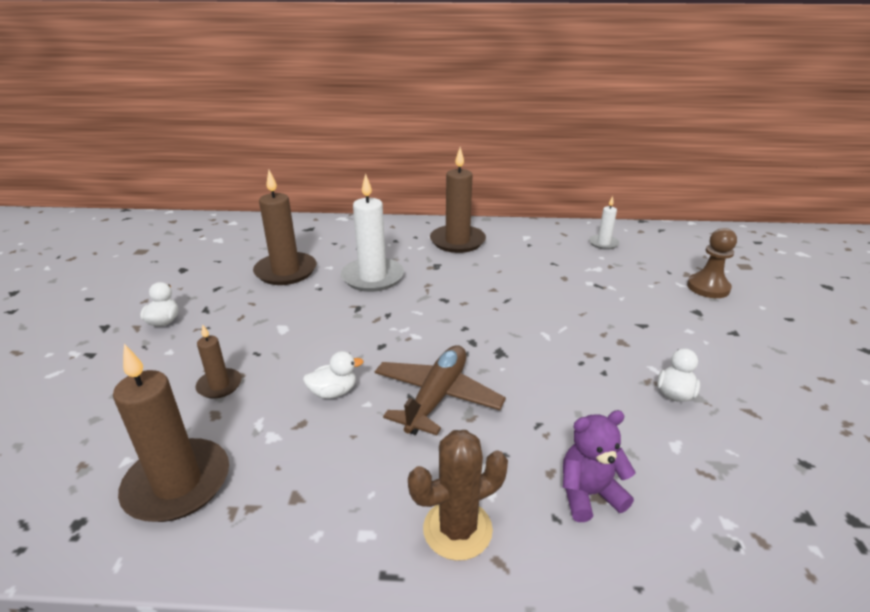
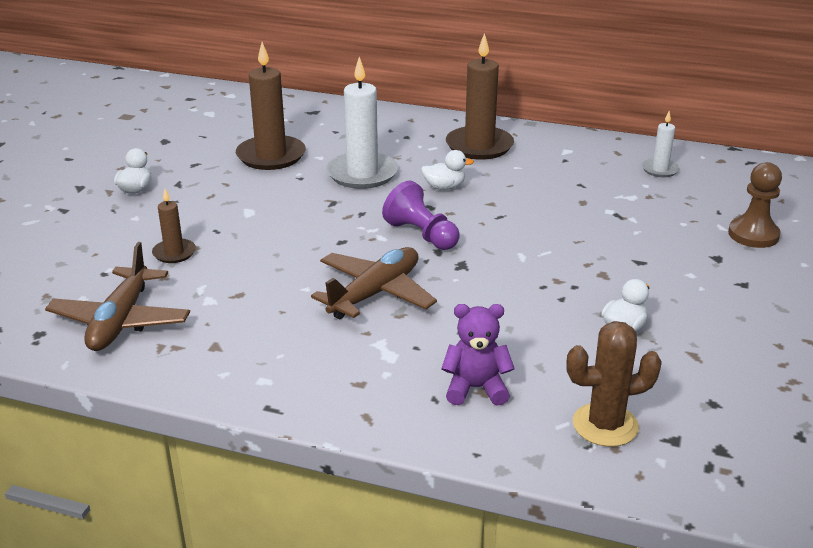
camera: 15 degrees right, 0 degrees up
(178, 483) = (121, 321): brown candle -> brown plane
(333, 392) = (277, 274): white duck -> white duck (444, 187)
(450, 328) = (421, 235): none -> purple pawn
(457, 529) = (343, 390): brown cactus -> brown cactus (605, 425)

